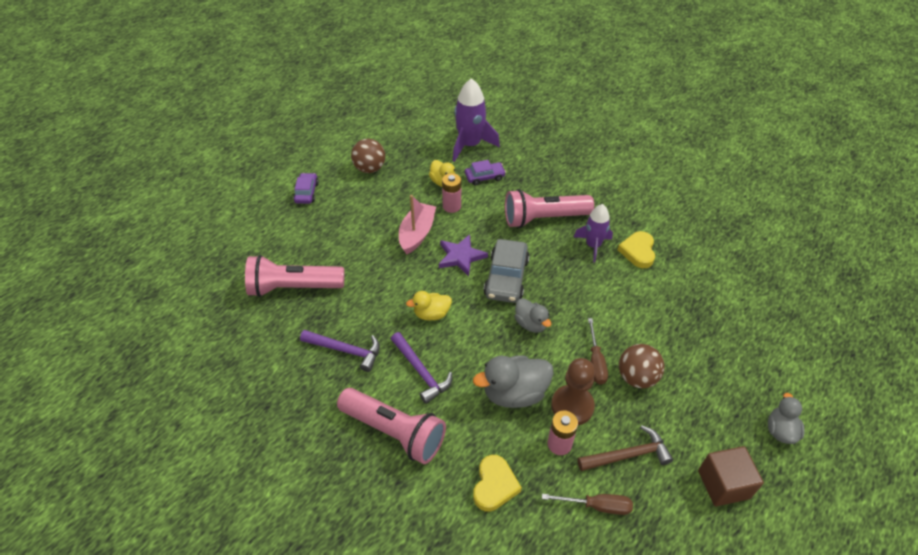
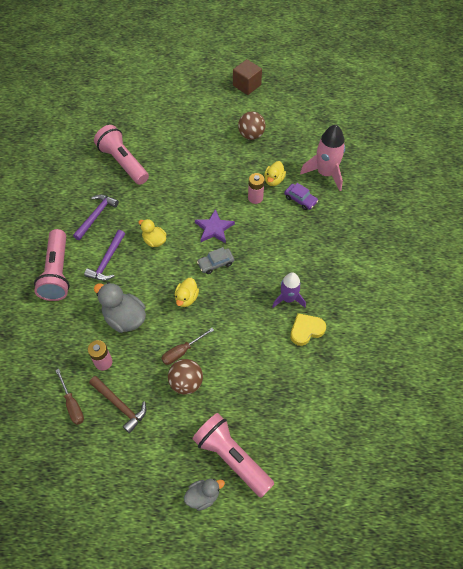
camera: 55 degrees right, 10 degrees up
(306, 192) = (202, 119): purple car -> none
(346, 351) = (96, 216): purple hammer -> purple hammer turned 135 degrees counterclockwise
(417, 233) = (214, 194): pink boat -> none
(470, 145) = (325, 173): purple rocket -> pink rocket
(494, 485) = (53, 342): yellow heart -> none
(506, 278) = (216, 263): grey car -> grey car, size x0.60
(531, 324) = (186, 298): grey duck -> yellow duck
(544, 218) = (289, 256): pink flashlight -> pink flashlight (232, 457)
(572, 406) = (136, 355): brown pawn -> none
(723, 484) = (133, 474): brown cube -> brown cube (247, 85)

